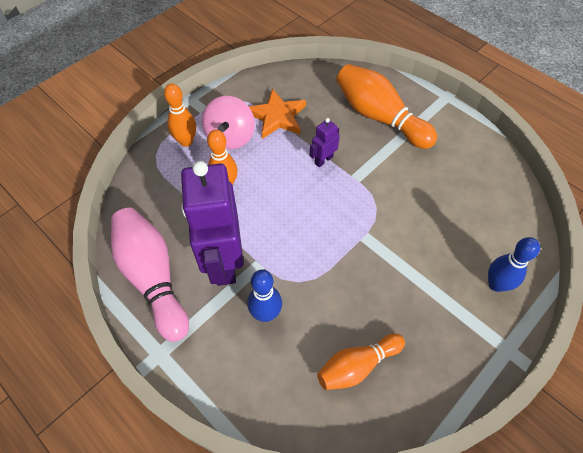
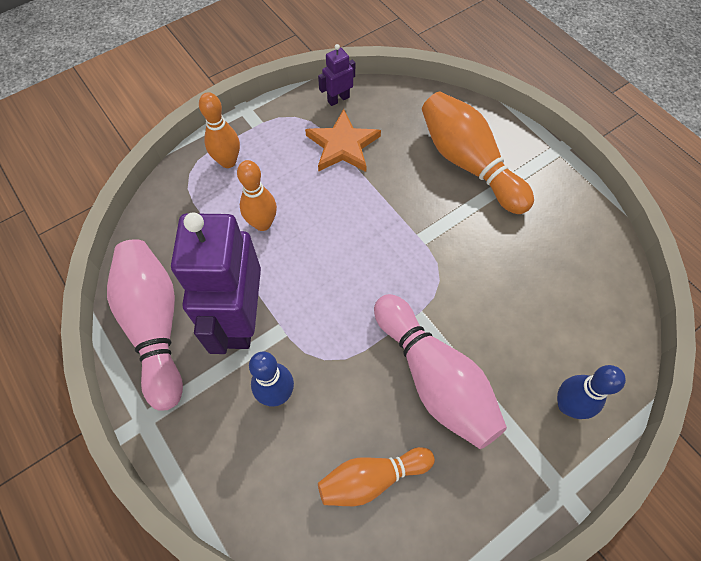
camera: 10 degrees right, 5 degrees up
(230, 137) = (281, 164): pink spinning top -> none
(323, 160) = (387, 209): purple robot -> purple robot (338, 99)
(389, 281) = (434, 378): none -> pink bowling pin

